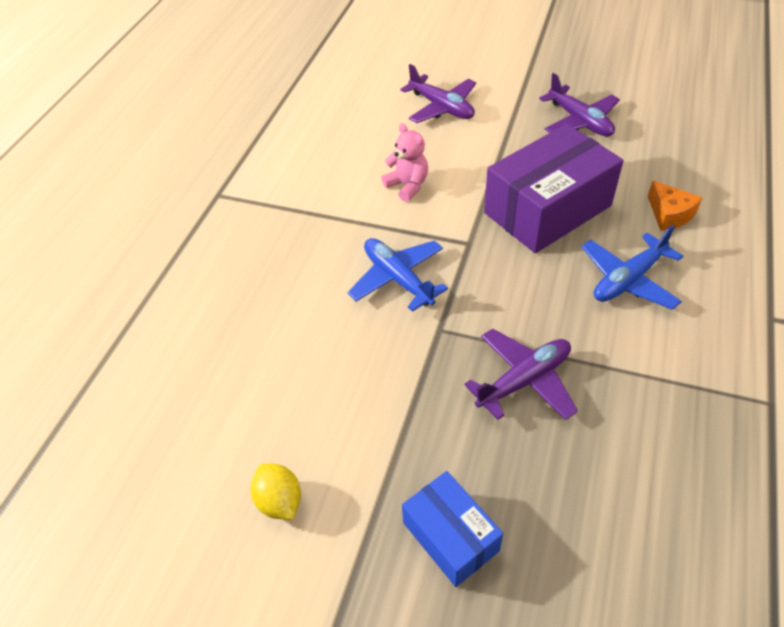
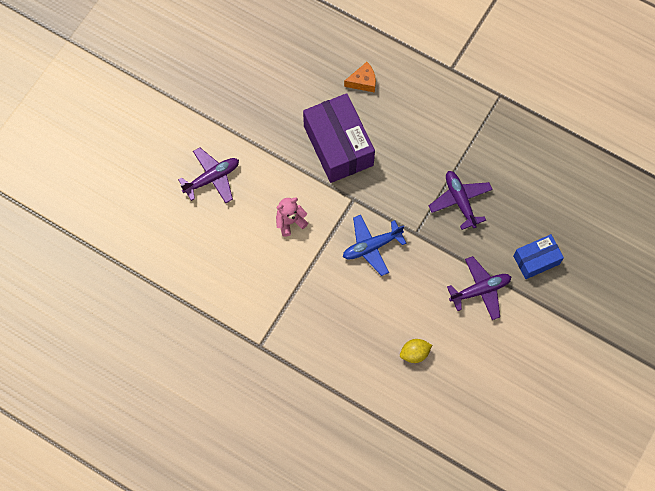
camera: 80 degrees left, 20 degrees up
(279, 501) = (502, 334): yellow lemon -> yellow lemon (414, 353)
(579, 121) = (259, 95): purple plane -> purple plane (480, 290)
(628, 280) = (407, 124): blue plane -> none

